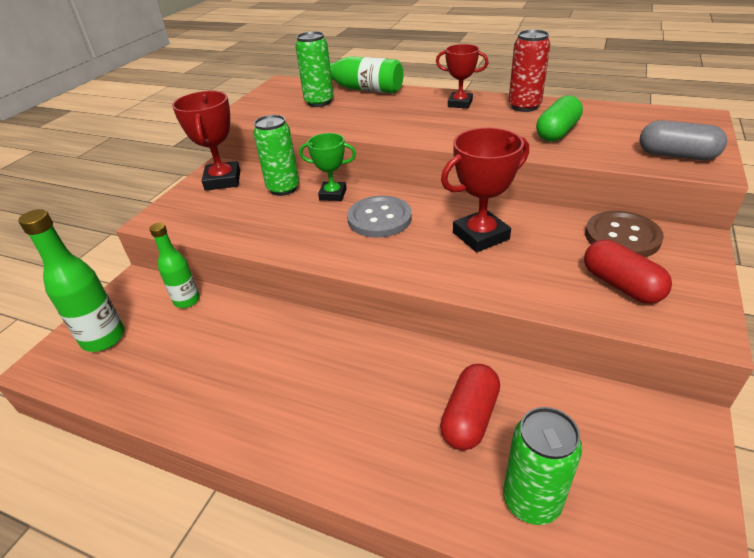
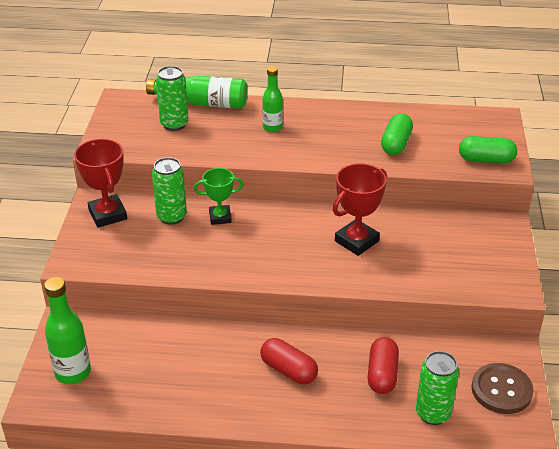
camera: 20 degrees left, 0 degrees up
(187, 300) = (124, 330): green bottle -> green bottle (272, 127)
(379, 218) = (271, 236): grey button -> none
(460, 104) = (306, 117): red trophy -> none
(524, 106) = (362, 116): red can -> none
(621, 285) = (462, 267): red capsule -> red capsule (288, 370)
(622, 237) = (457, 228): brown button -> brown button (501, 390)
(676, 155) = (486, 160): grey capsule -> green capsule

